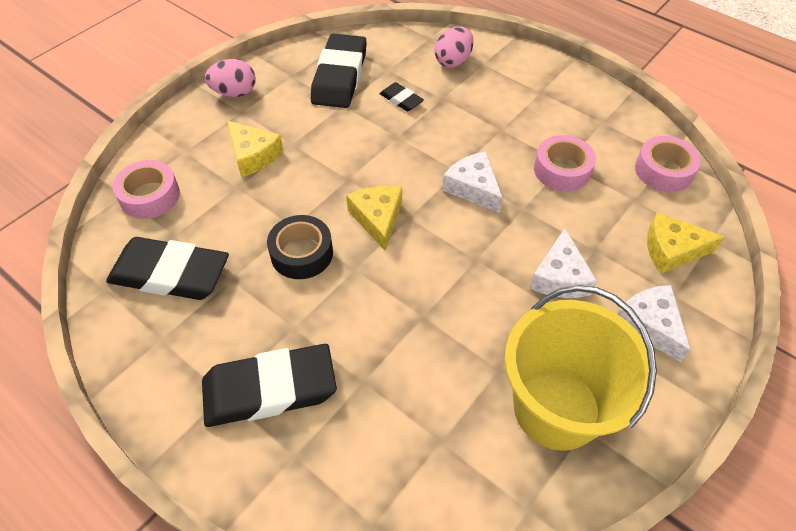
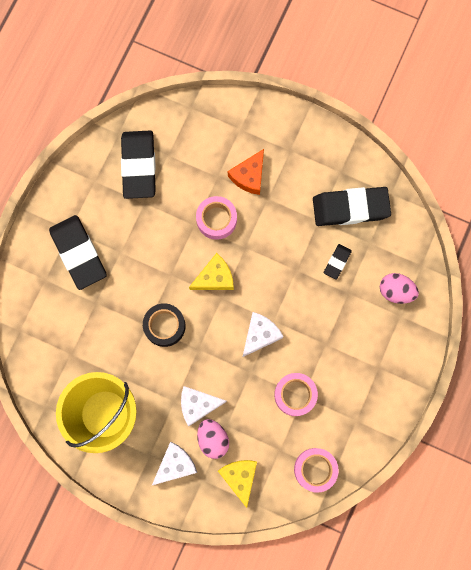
camera: 75 degrees right, 25 degrees up
(150, 196) = (195, 125): pink tape -> pink tape (216, 219)
(235, 93) = (308, 138): pink egg -> pink egg (213, 439)
(253, 155) = (249, 176): yellow cheese -> orange cheese
(302, 253) = (174, 238): black tape -> black tape (164, 326)

